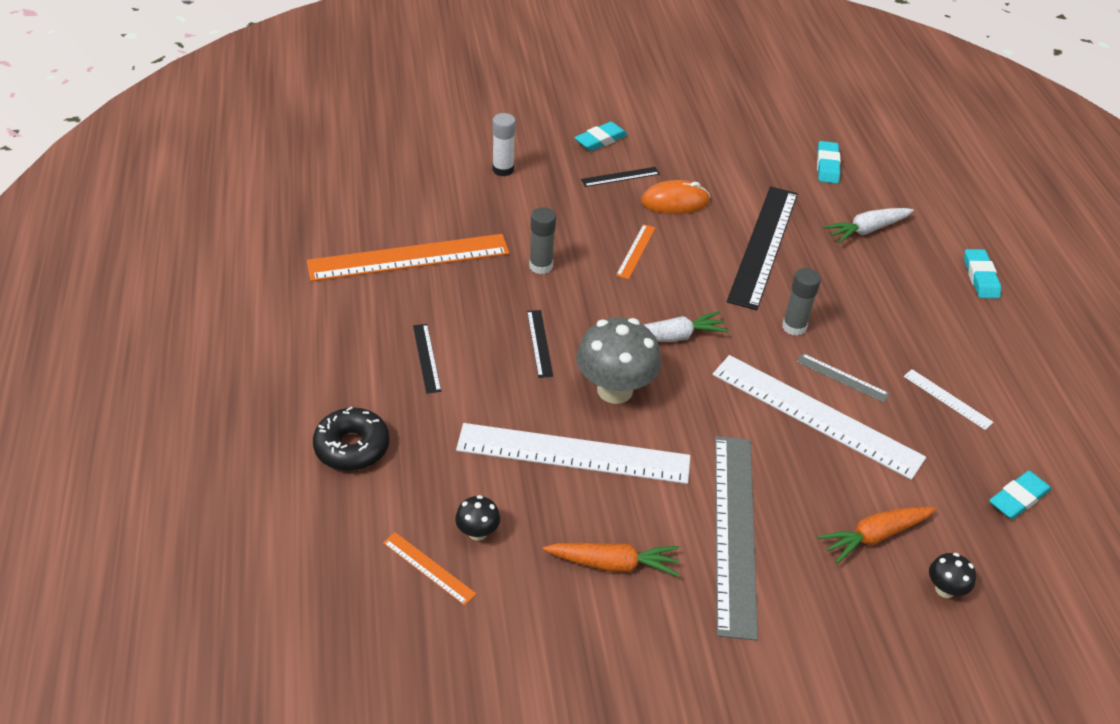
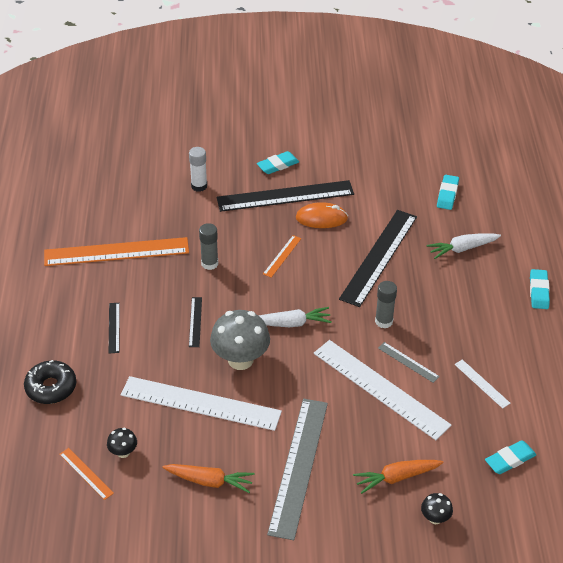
camera: 10 degrees right, 0 degrees up
(620, 177) = (285, 196): black ruler -> black ruler, size x2.27

